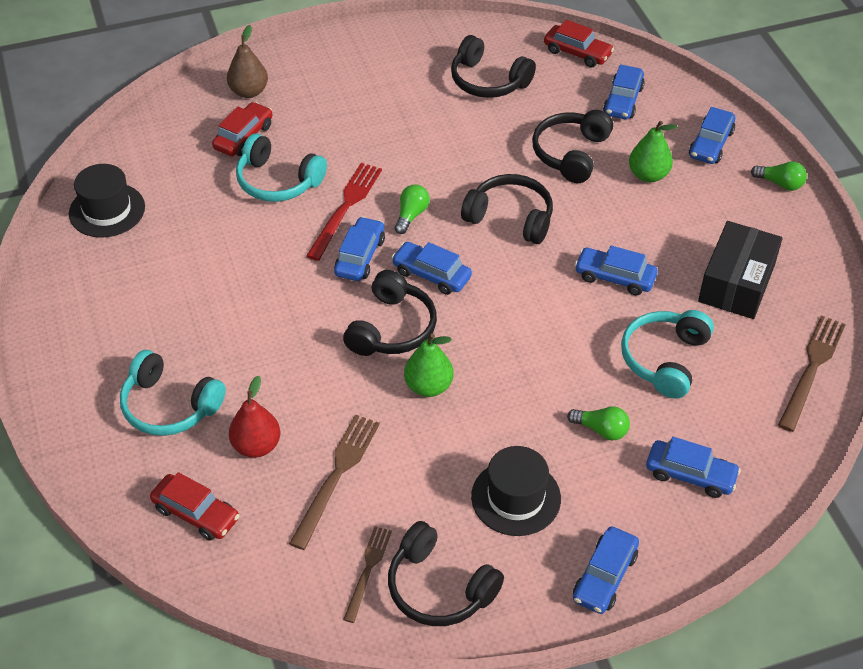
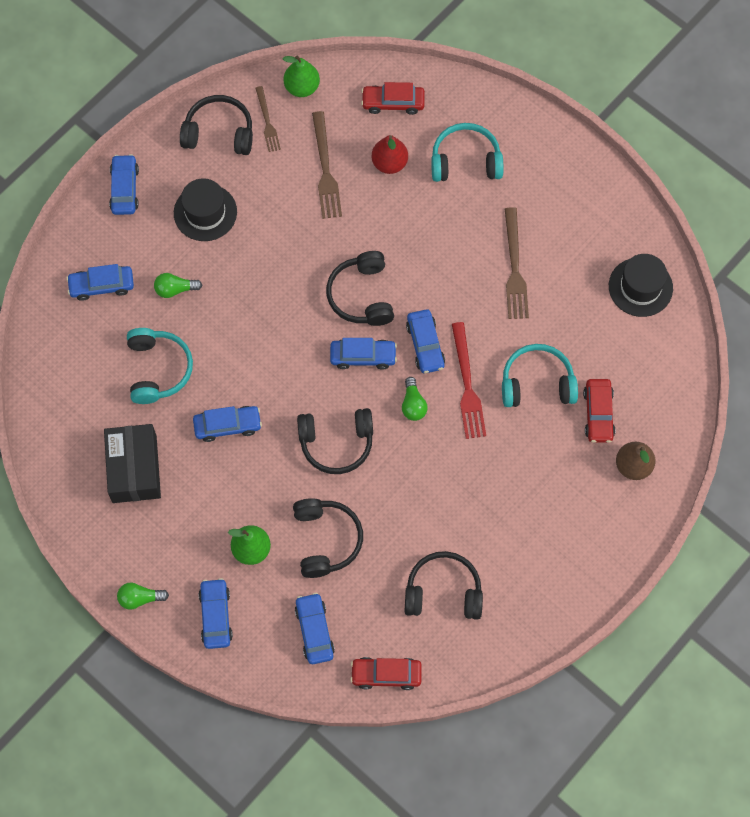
camera: 150 degrees right, 20 degrees up
(428, 386) = (307, 262): green pear -> green pear (302, 87)
(812, 369) = (51, 416): brown fork -> brown fork (514, 268)

